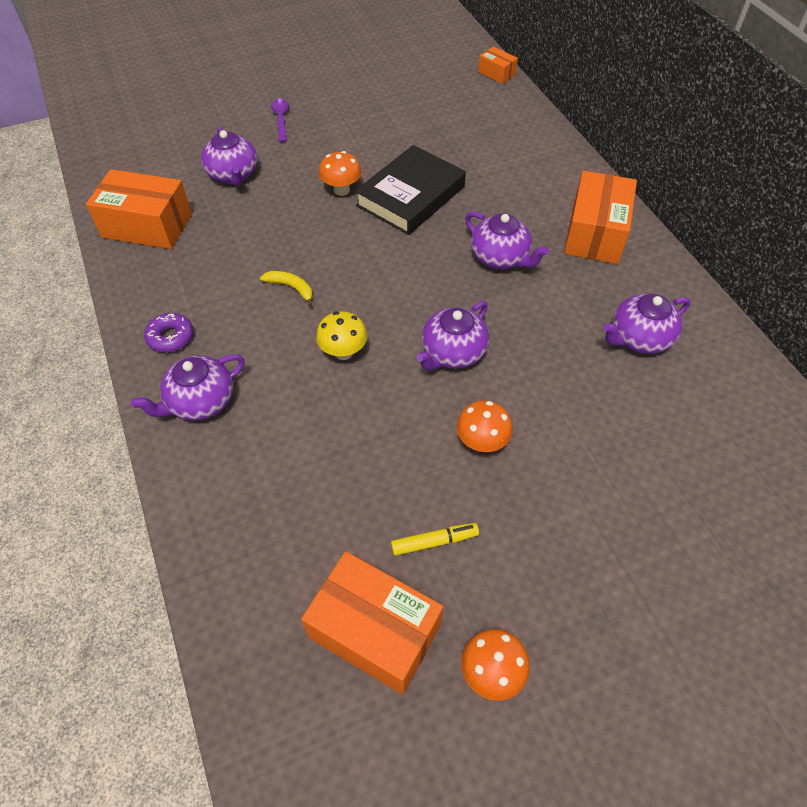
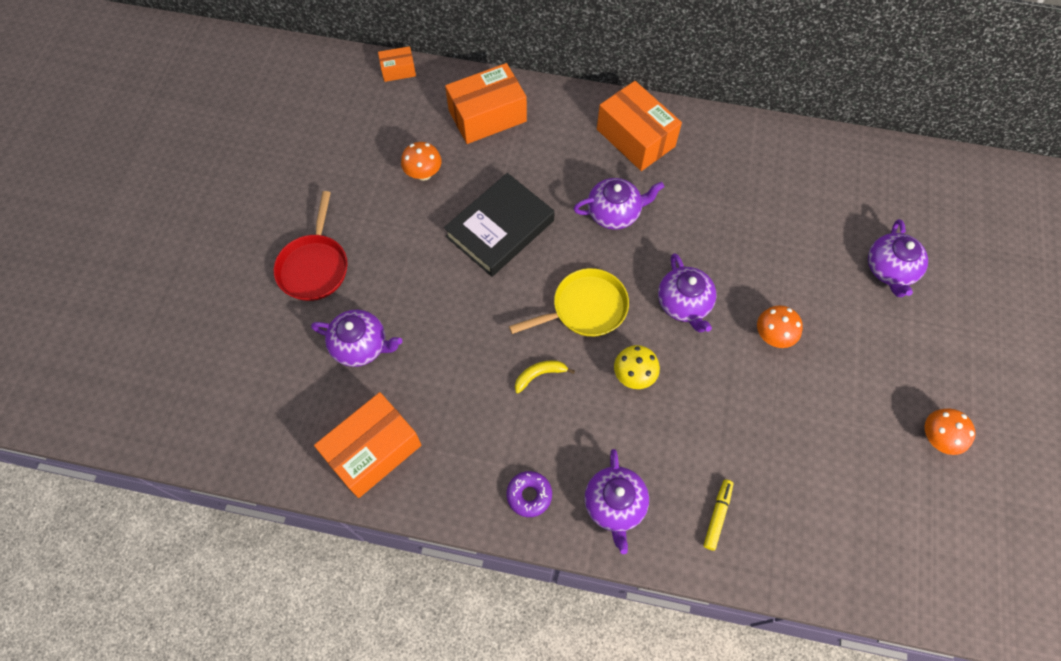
camera: 55 degrees left, 10 degrees up
(281, 119) = (314, 266): purple spoon -> red pan
(341, 190) = (451, 273): orange mushroom -> orange mushroom (423, 174)
(375, 631) = (875, 489): orange box -> orange box (487, 116)
(383, 285) = (584, 308): none -> yellow pan
(410, 196) = (500, 228): black book -> black book turned 60 degrees clockwise
(434, 542) = (832, 414): yellow marker -> yellow marker (717, 515)
(639, 338) = (748, 183): purple teapot -> purple teapot (889, 270)

